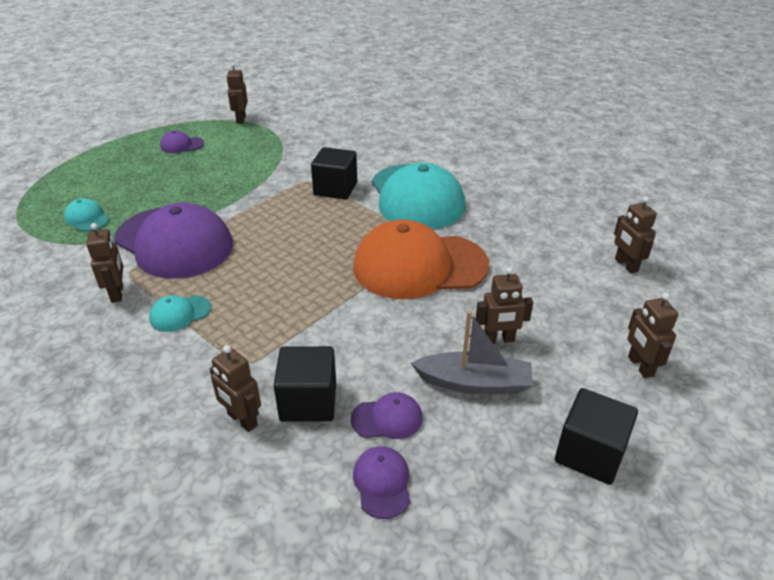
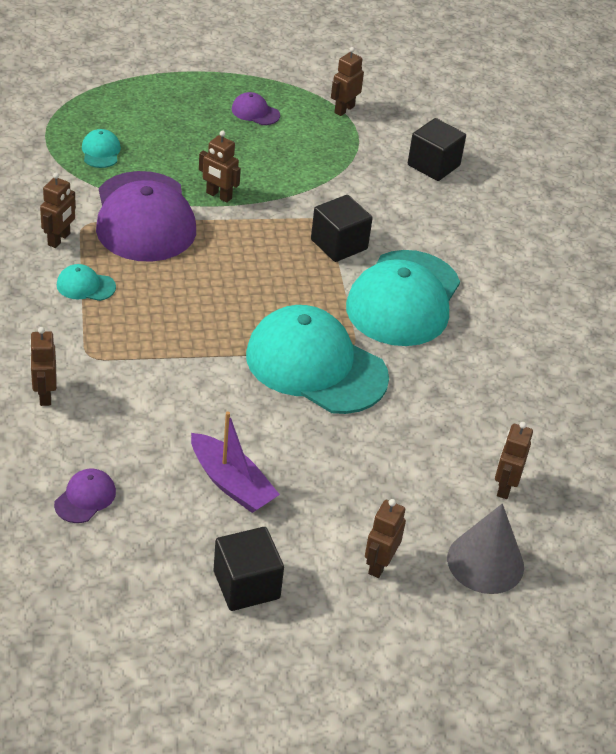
camera: 35 degrees right, 5 degrees up
(308, 401) = (100, 413): black cube -> black cube (433, 165)
(387, 418) = (138, 462): purple cap -> none
(419, 266) = (316, 366): orange cap -> turquoise cap
(474, 383) = (231, 483): grey boat -> purple boat
(498, 340) = (295, 467): brown robot -> brown robot (218, 196)
(687, 317) = (485, 562): none -> grey cone

